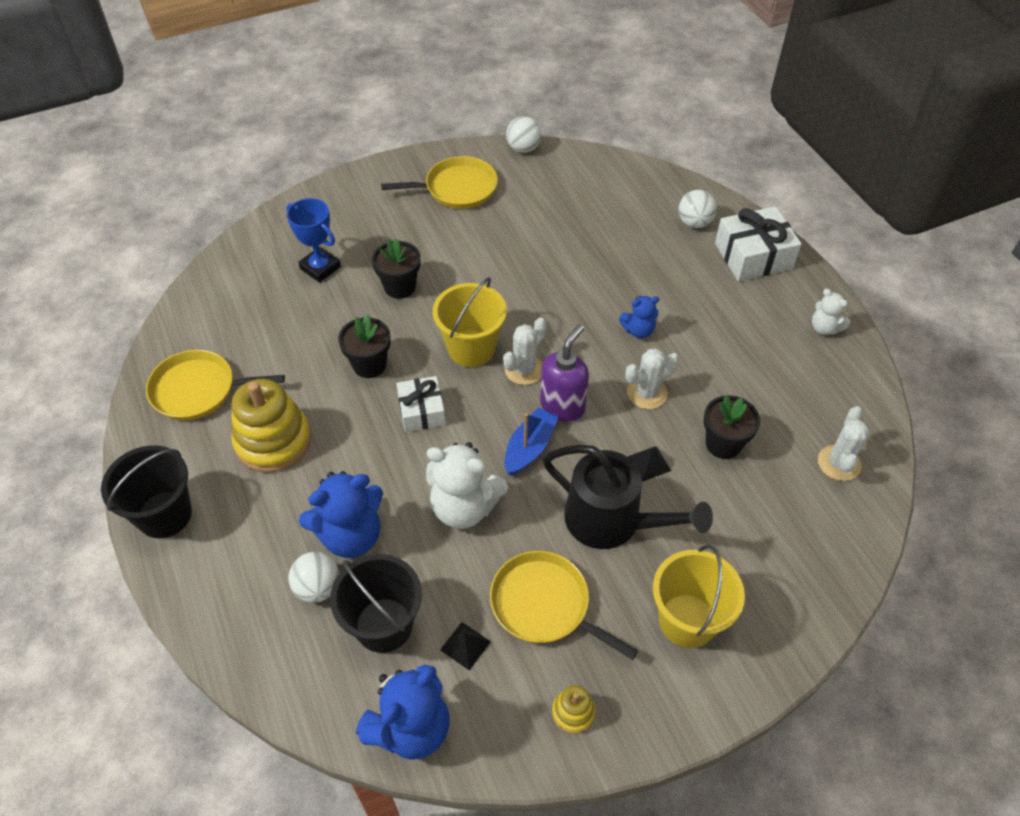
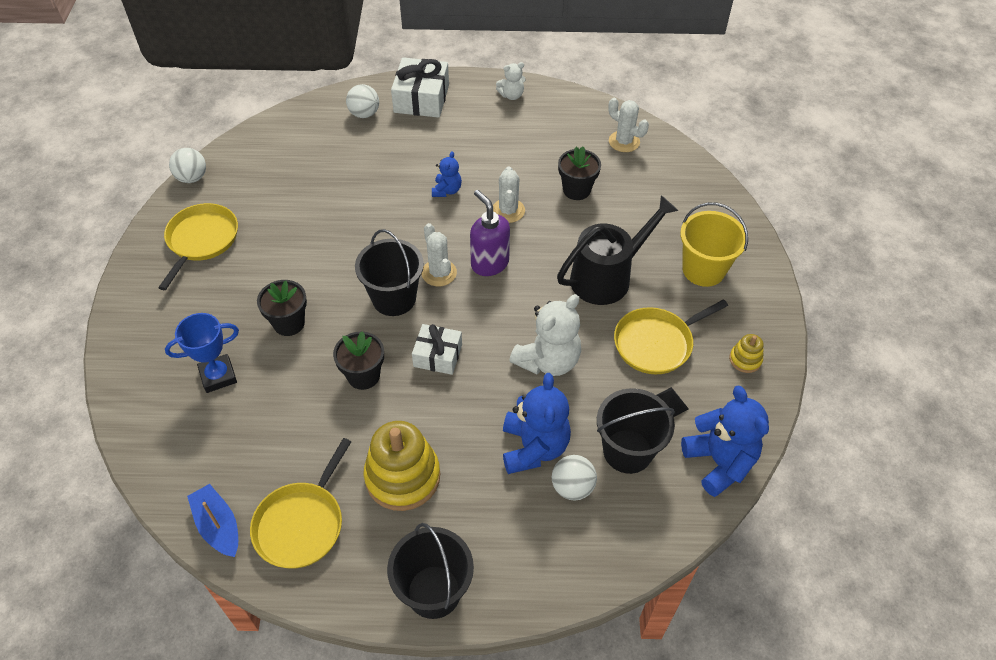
camera: 65 degrees left, 0 degrees up
(471, 348) = (394, 298): yellow bucket -> black bucket
(529, 448) = (516, 299): blue boat -> blue boat (218, 526)
(649, 463) = (570, 236): black pyramid -> none

